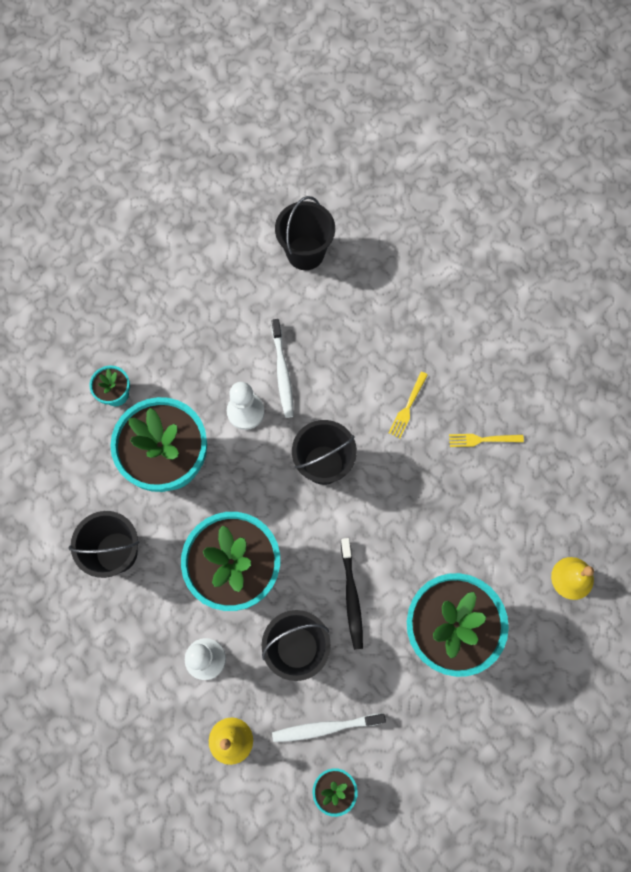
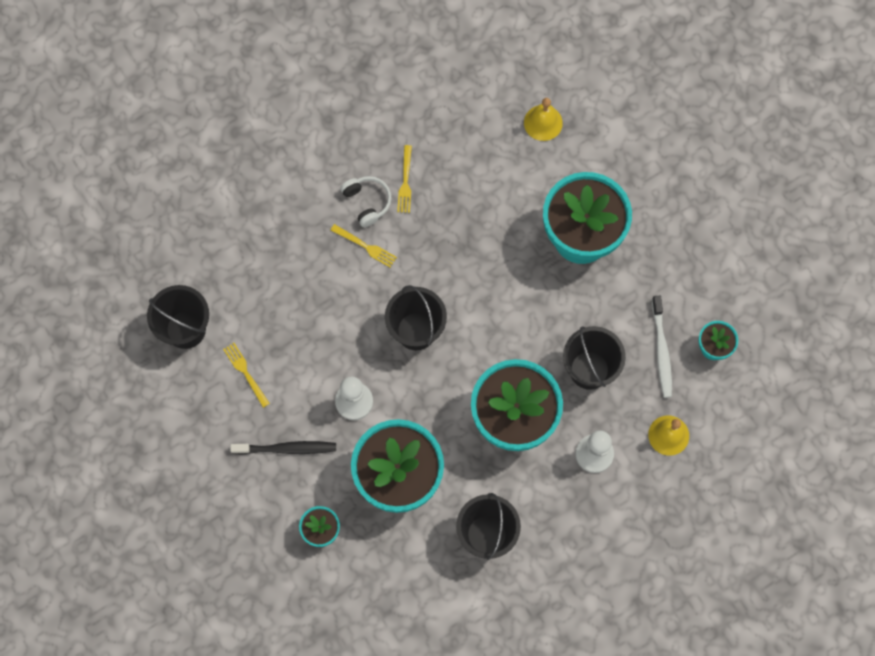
camera: 85 degrees left, 0 degrees up
(267, 309) = (245, 372): none -> yellow fork
(282, 372) = (316, 362): white toothbrush -> none
(351, 597) = (546, 317): black toothbrush -> black toothbrush (287, 449)
(455, 404) = (367, 202): none -> white headphones

